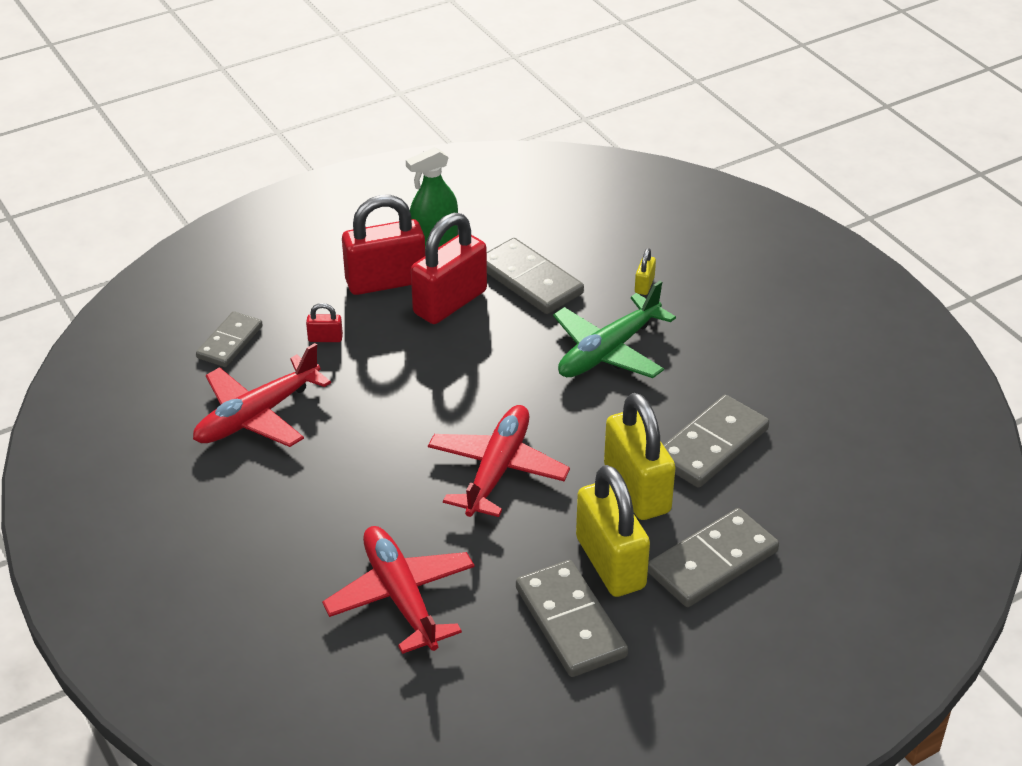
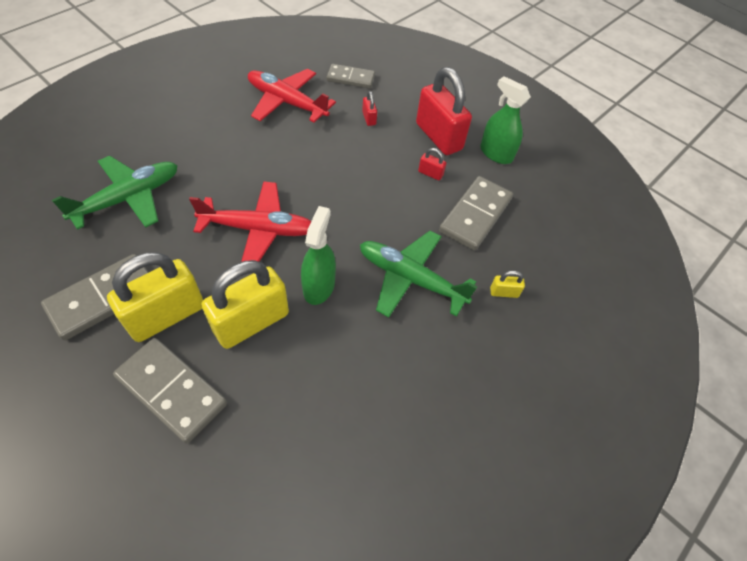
camera: 70 degrees right, 15 degrees up
(401, 597) = (128, 198): red plane -> green plane
(450, 302) = (430, 173): red padlock -> red padlock, size x0.42
(600, 427) = (319, 286): none -> green spray bottle
(711, 445) = (314, 371): grey domino -> none

